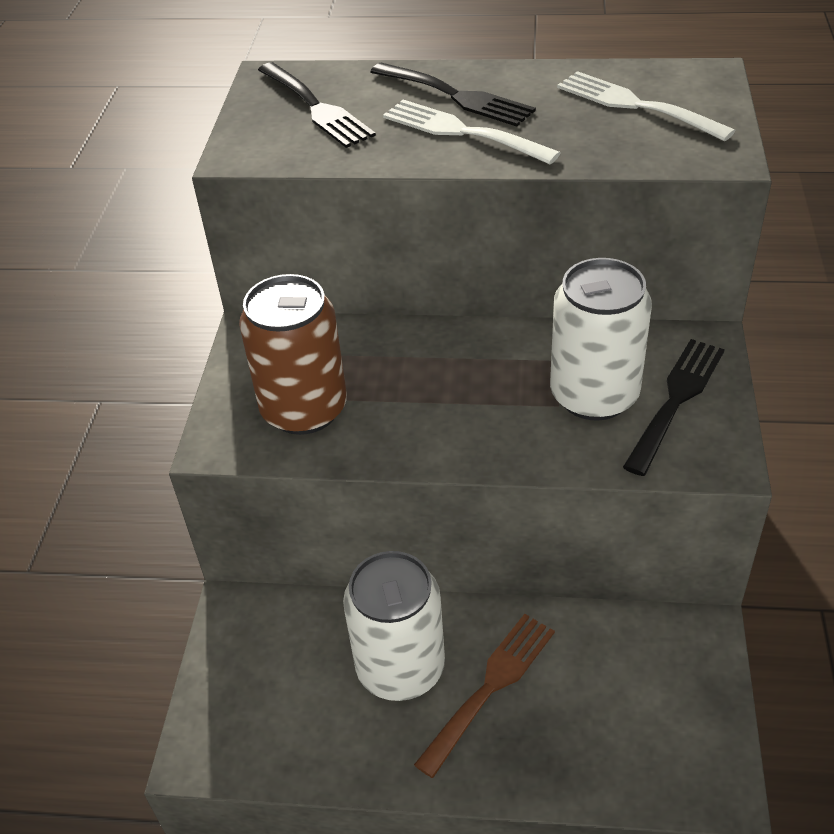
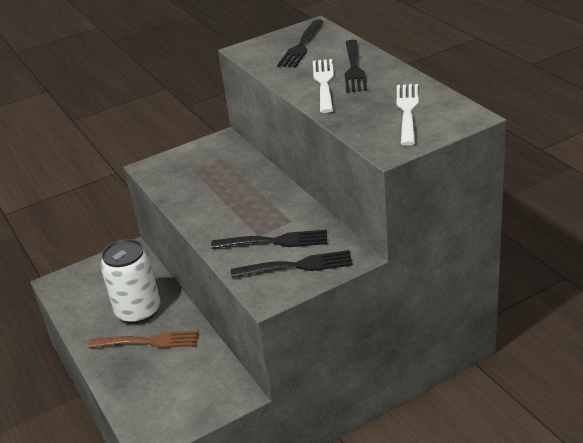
camera: 55 degrees right, 10 degrees down
(304, 409) = (188, 175): brown can -> none
(594, 395) = (275, 241): white can -> black fork

